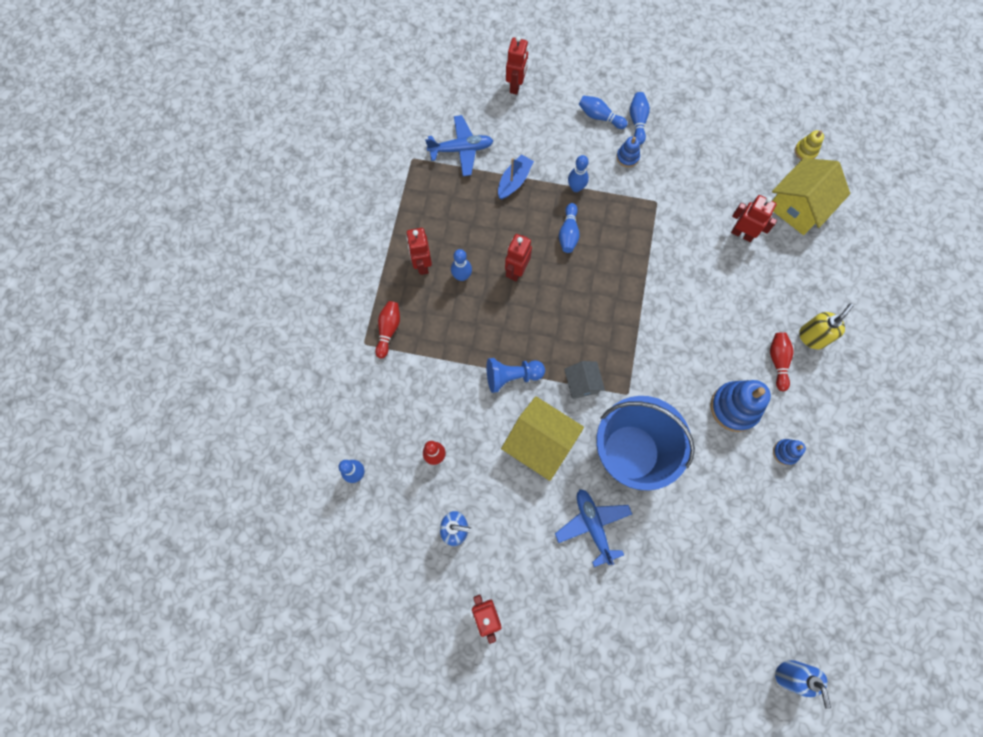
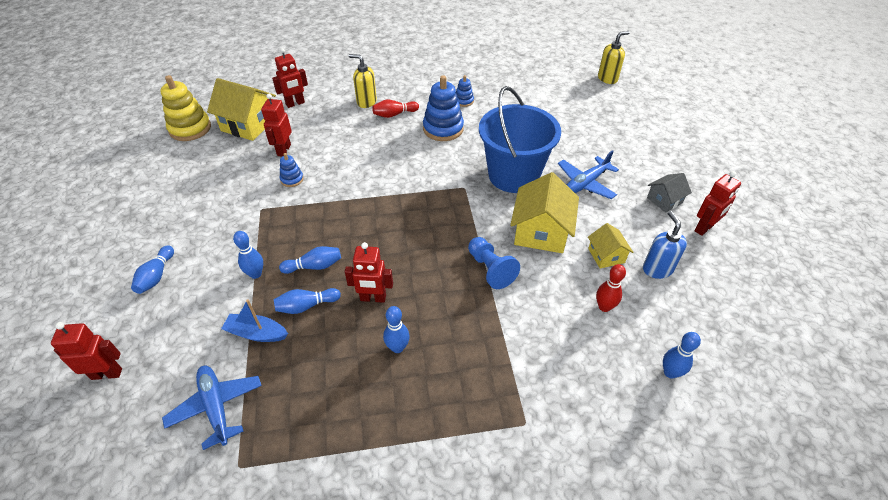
camera: 110 degrees left, 25 degrees down
(388, 330) = (496, 402): red bowling pin -> none
(422, 264) = (397, 395): red robot -> red robot (295, 104)
(489, 490) = (606, 255): none -> yellow house
(582, 383) = (470, 218): grey house -> grey house (664, 200)
(627, 157) = (210, 241): blue stacking toy -> blue stacking toy (292, 179)
(637, 121) = (162, 243): blue bowling pin -> blue bowling pin (306, 306)
(790, 675) = (607, 78): blue soap dispenser -> yellow soap dispenser
(805, 151) = (190, 129): yellow stacking toy -> yellow stacking toy, size x1.95

